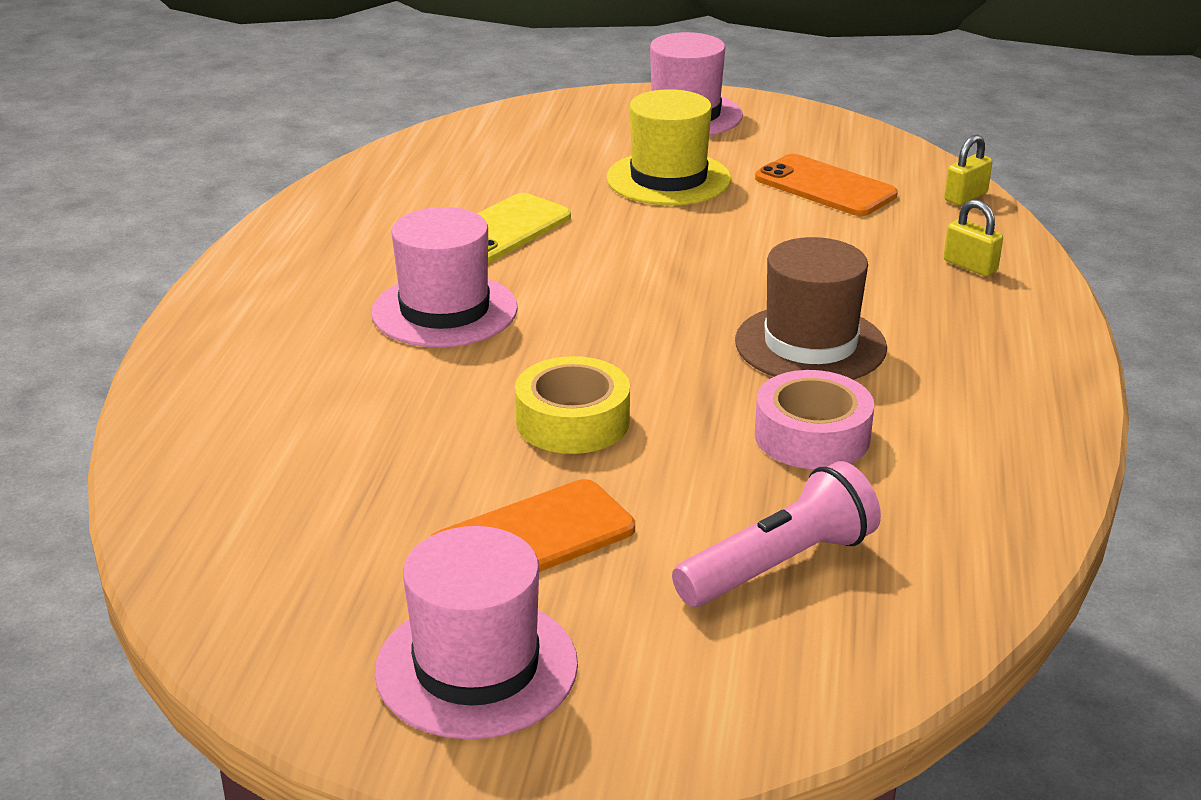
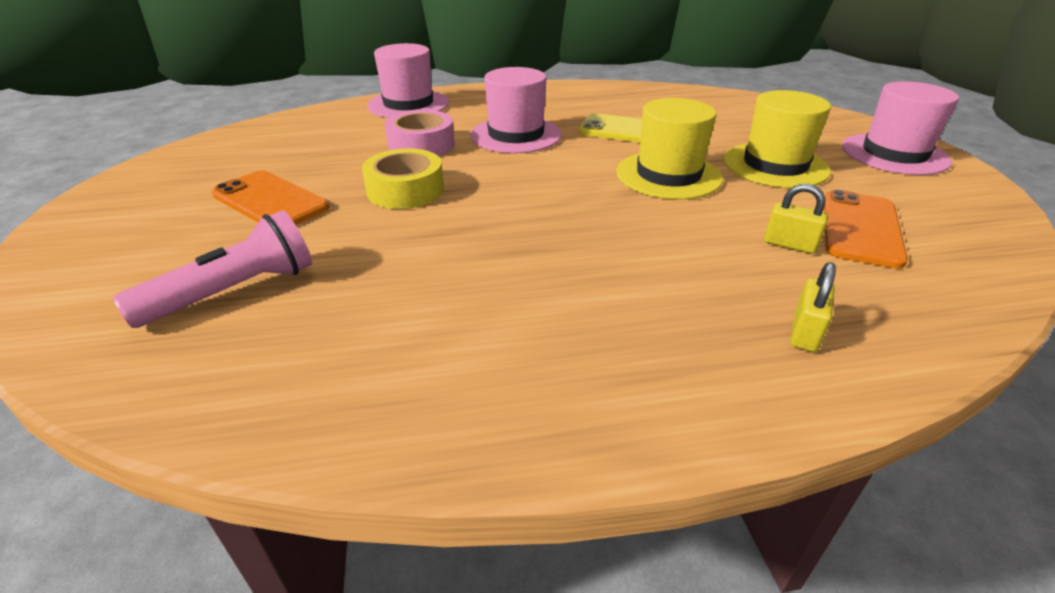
camera: 70 degrees right, 5 degrees up
(476, 667) = (142, 208): pink hat -> pink hat (408, 104)
(651, 241) = (668, 175): none -> yellow hat
(778, 565) = (234, 292): pink flashlight -> pink flashlight turned 75 degrees counterclockwise
(810, 344) = (565, 260): brown hat -> none
(812, 436) = (419, 281): pink tape -> pink tape (421, 145)
(965, 197) = (965, 311): yellow padlock -> yellow padlock (789, 244)

